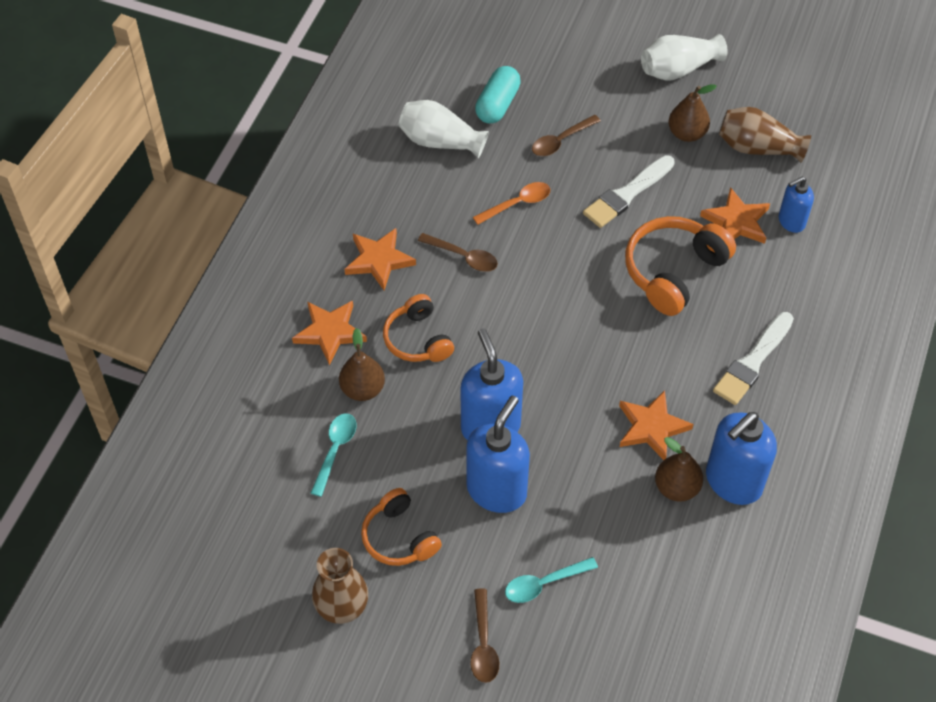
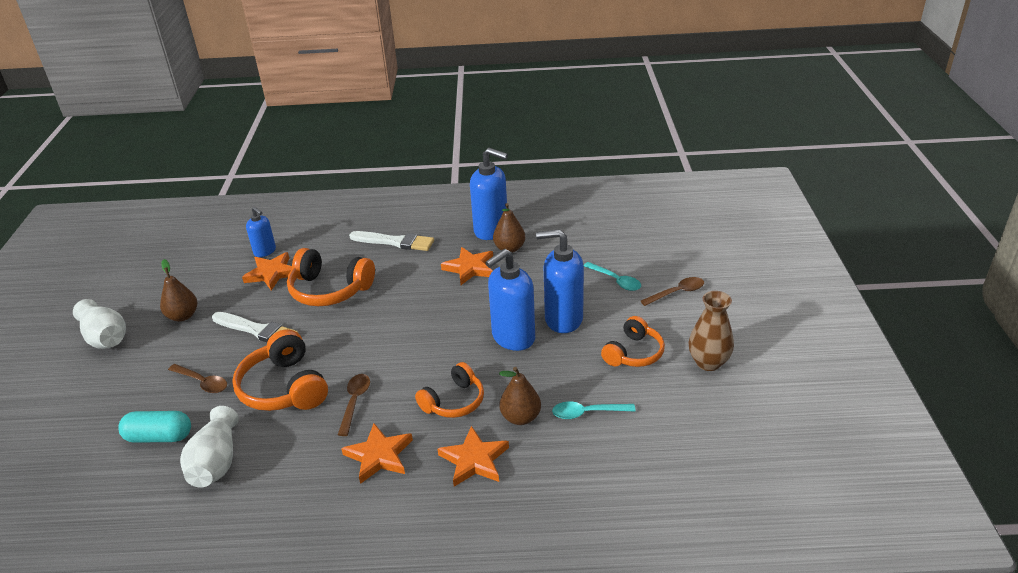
camera: 110 degrees left, 20 degrees down
(517, 204) = (284, 387): orange spoon -> orange headphones
(757, 148) = (194, 280): brown vase -> none

